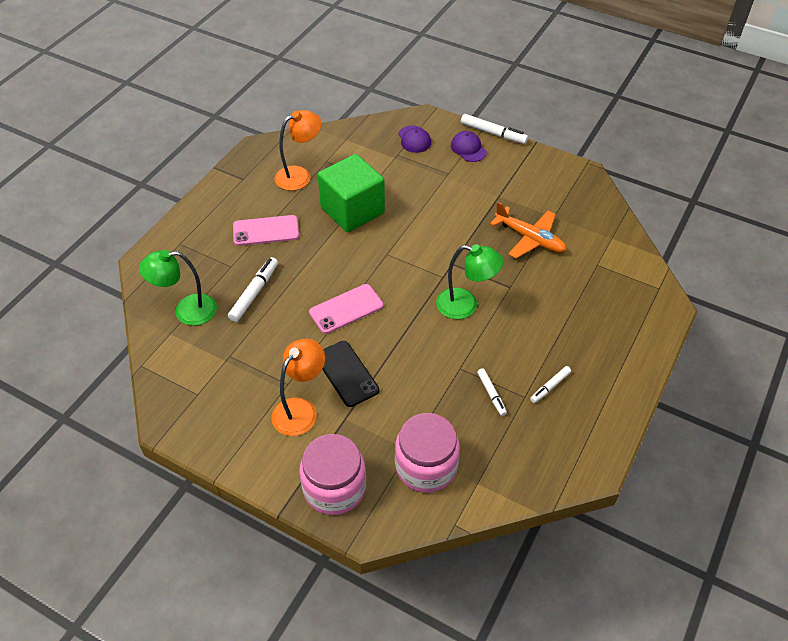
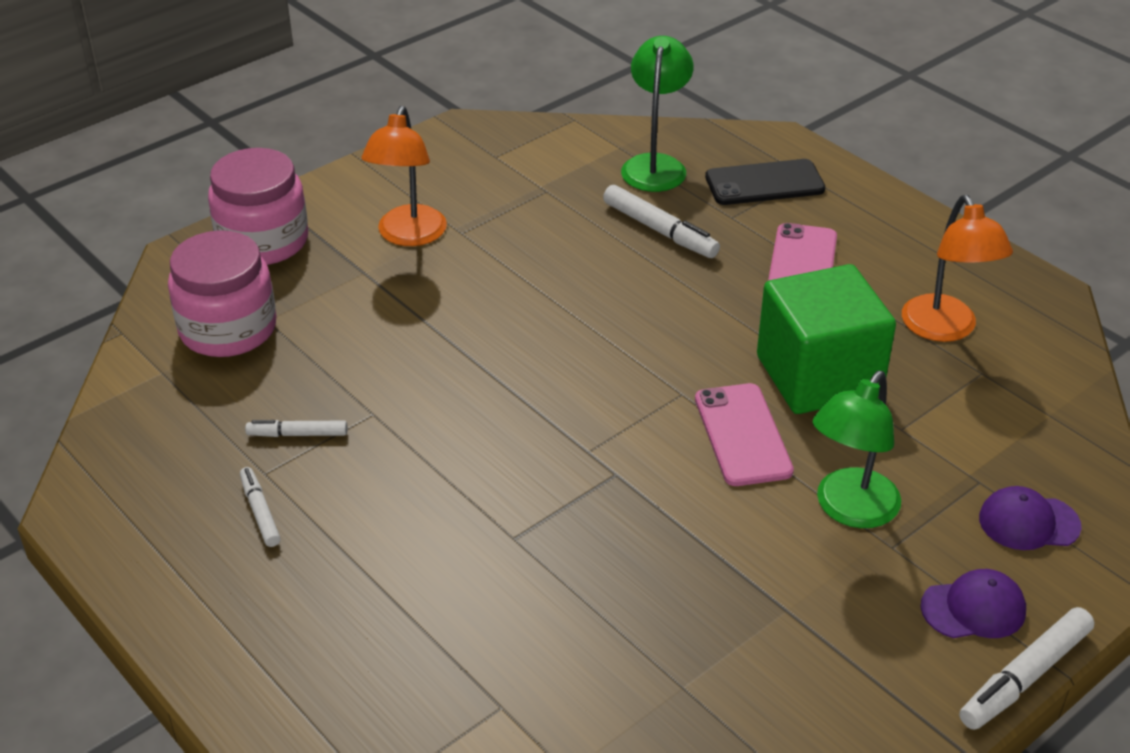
camera: 110 degrees right, 10 degrees down
(300, 409) = (408, 236): orange lamp -> orange lamp turned 45 degrees clockwise
(346, 309) = (574, 317): pink phone -> pink phone (742, 435)
(346, 373) = (443, 290): black phone -> black phone (764, 183)
(465, 305) = (502, 460): green lamp -> green lamp (849, 510)
(530, 238) = (631, 616): orange plane -> none

